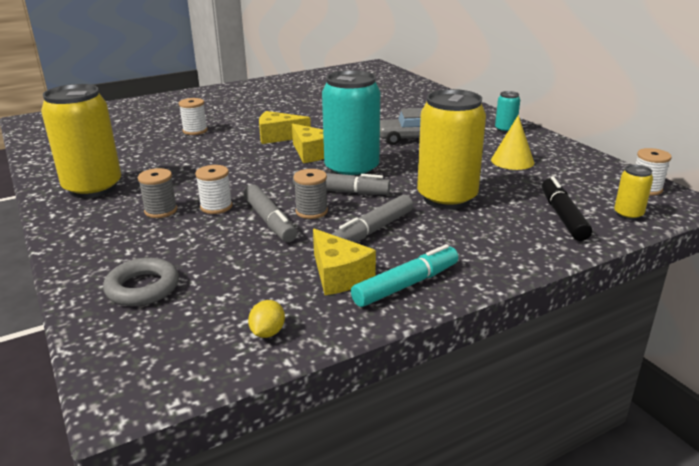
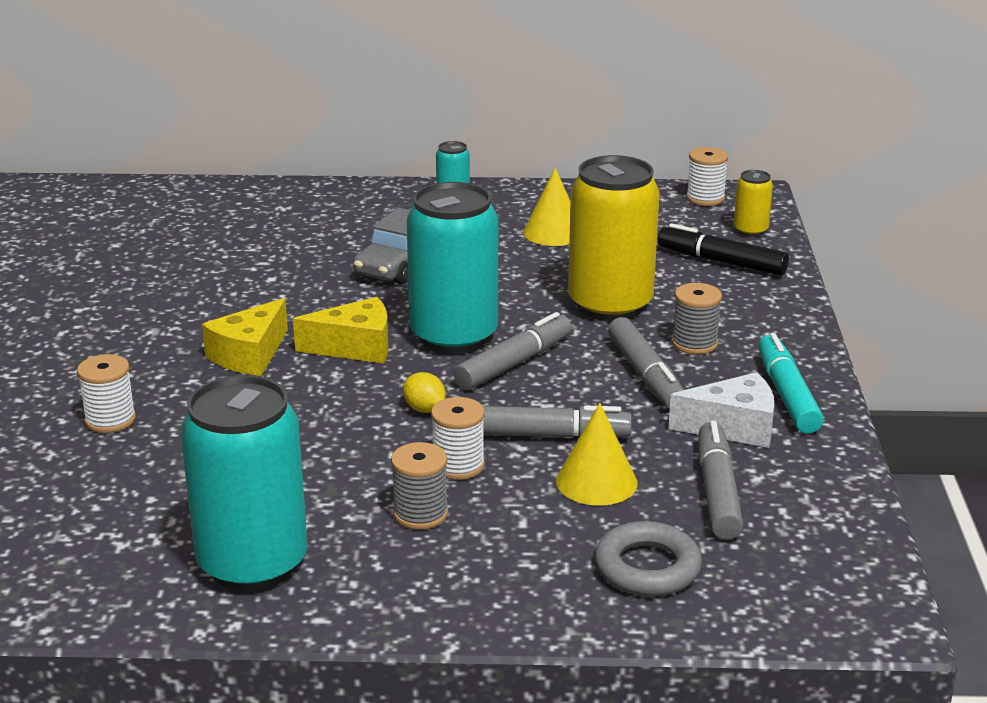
camera: 60 degrees left, 0 degrees up
(93, 188) = (253, 564): yellow can -> turquoise can
(230, 247) = (596, 482): none -> yellow cone
(250, 290) = (717, 491): none -> grey marker
(267, 332) = (818, 501): yellow lemon -> yellow lemon (424, 409)
(311, 211) = (551, 399): grey spool -> grey spool (694, 343)
(339, 275) = (733, 427): yellow cheese -> white cheese

